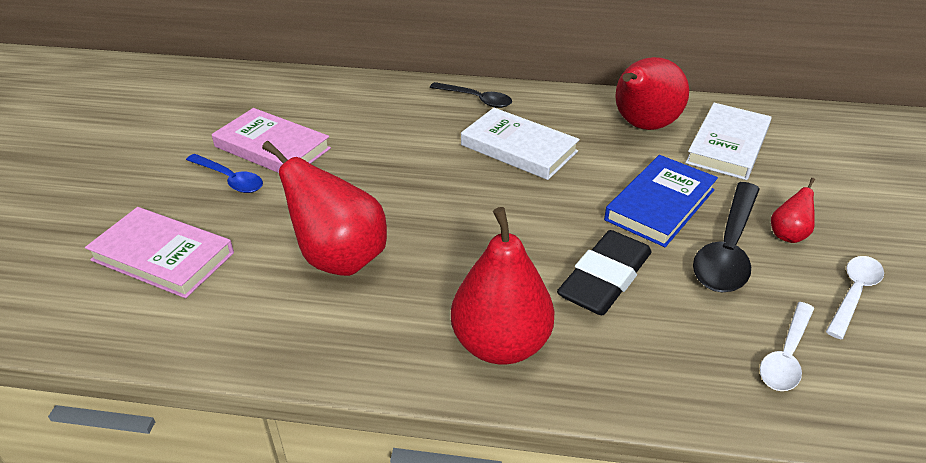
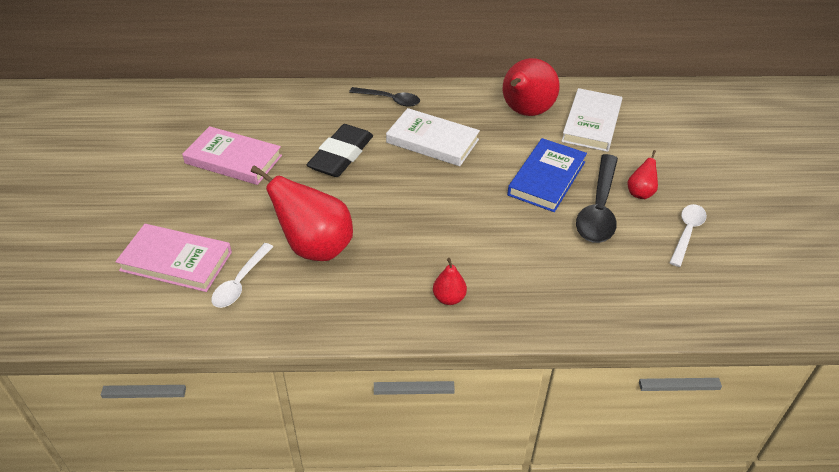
camera: 10 degrees left, 5 degrees up
(230, 179) = (207, 191): blue spoon -> none
(500, 344) = (449, 298): red pear -> red pear, size x0.47
(605, 279) = (514, 241): black eraser -> black eraser (341, 155)
(786, 356) = (644, 283): white spoon -> white spoon (240, 283)

